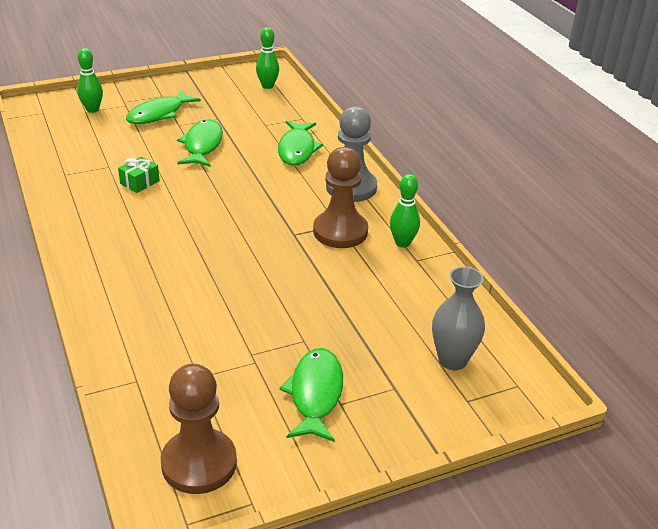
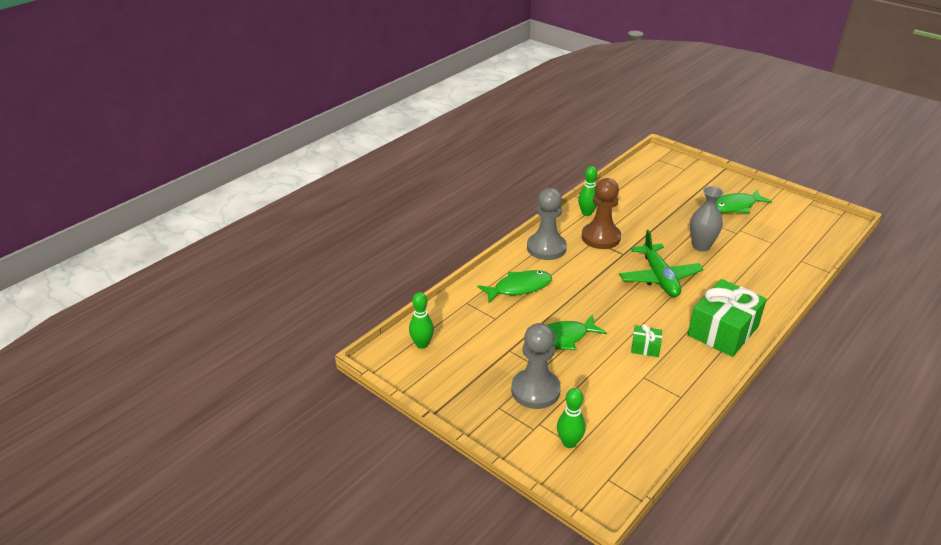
camera: 115 degrees left, 0 degrees up
(103, 238) = (723, 331): none -> green gift
(159, 114) = (535, 390): green fish -> grey pawn
(199, 463) = (813, 223): brown pawn -> none
(226, 239) = (659, 278): none -> green plane
(452, 360) = (664, 177): grey vase -> grey vase (701, 246)

